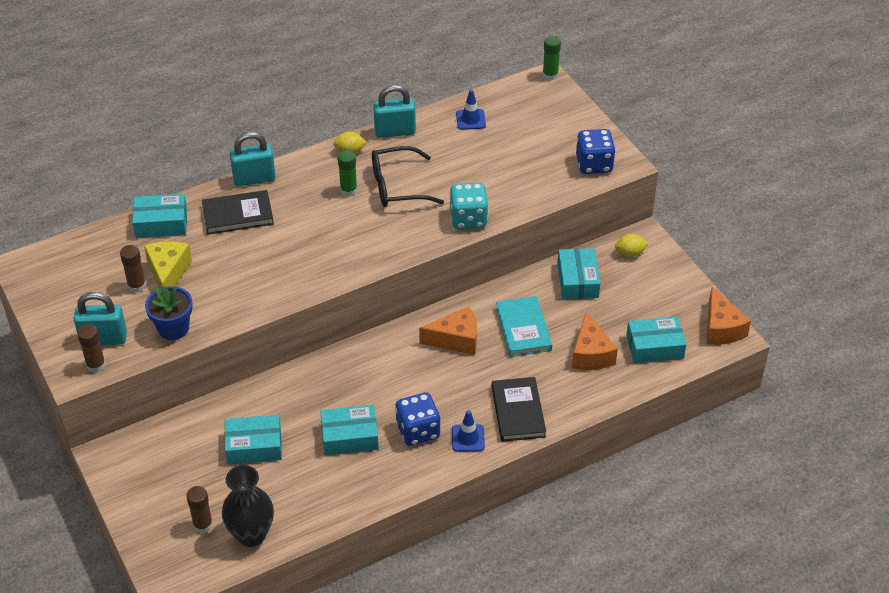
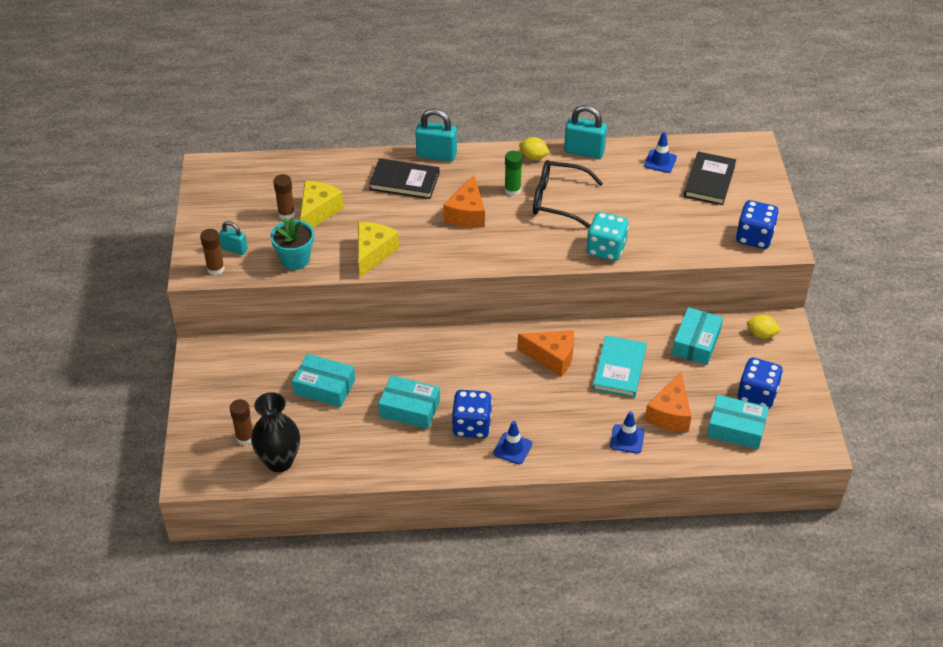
camera: 25 degrees right, 0 degrees up
(104, 339) = (234, 249): turquoise padlock -> turquoise padlock, size x0.61
(161, 223) = (337, 168): turquoise box -> none
(173, 328) = (295, 260): blue flower pot -> turquoise flower pot
(248, 296) = (373, 253): none -> yellow cheese
(518, 411) = (571, 441): black book -> black book (709, 181)
(550, 75) = (760, 143): green glue stick -> none
(566, 391) = (627, 439): none -> blue traffic cone
(656, 310) = (757, 395): none -> blue dice
(721, 328) = (812, 435): orange cheese -> orange cheese (467, 214)

